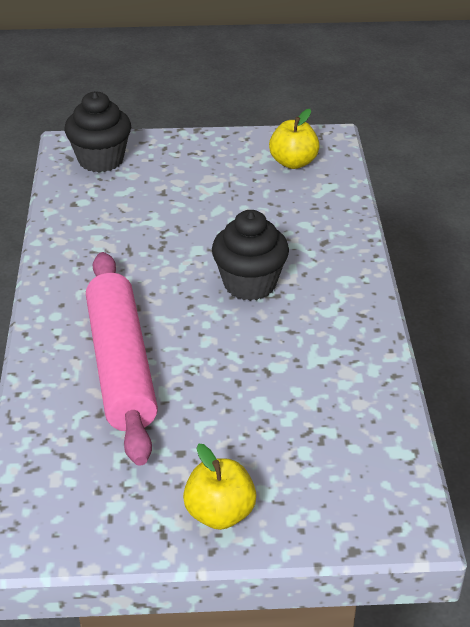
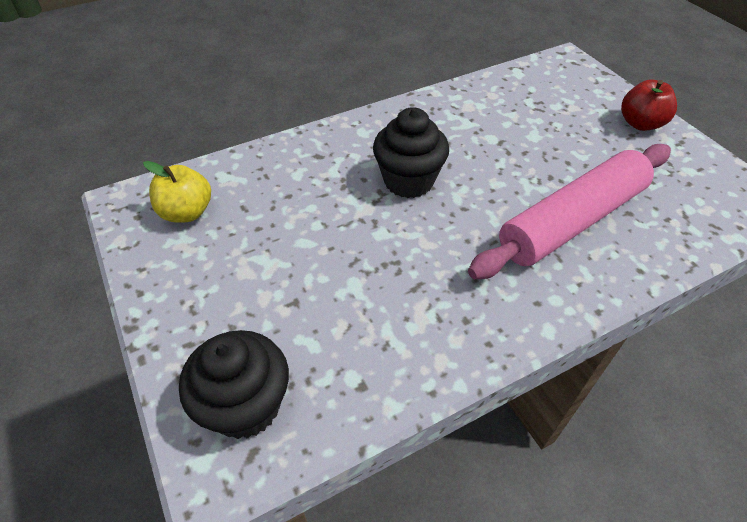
camera: 115 degrees left, 10 degrees up
(220, 513) = (640, 123): yellow apple -> red apple

